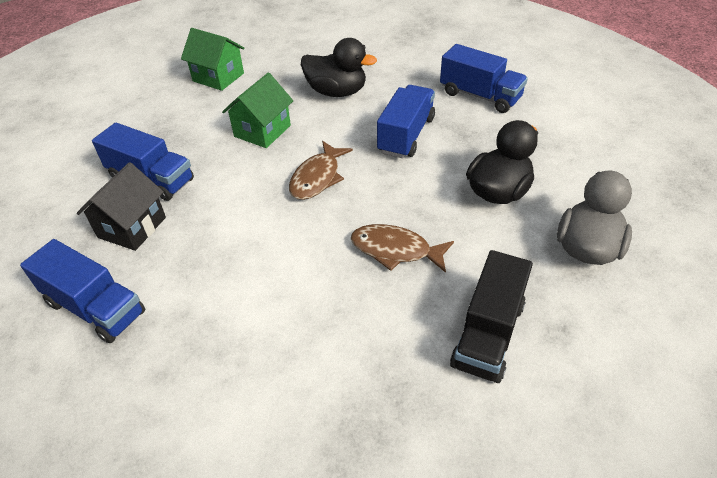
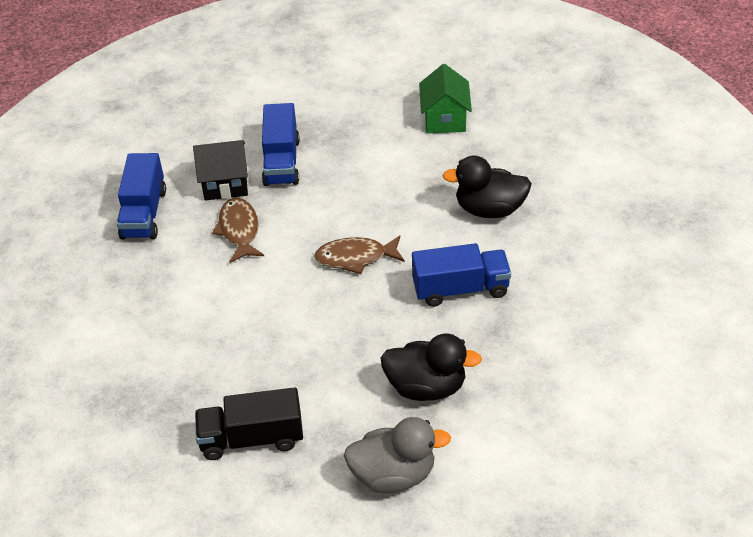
camera: 60 degrees right, 0 degrees up
(262, 131) = (390, 191): green house -> none
(337, 92) = (489, 209): black duck -> black duck turned 105 degrees clockwise
(395, 250) = (303, 346): brown fish -> brown fish (239, 230)
(480, 96) = (574, 318): blue truck -> none

